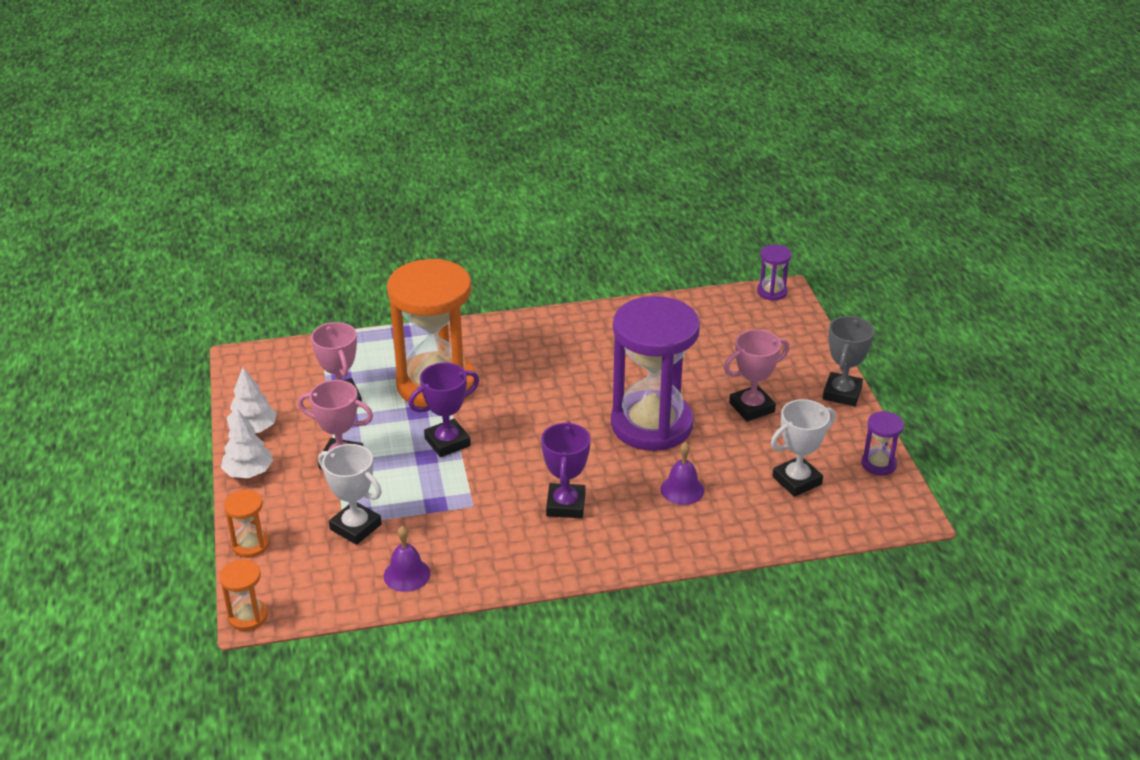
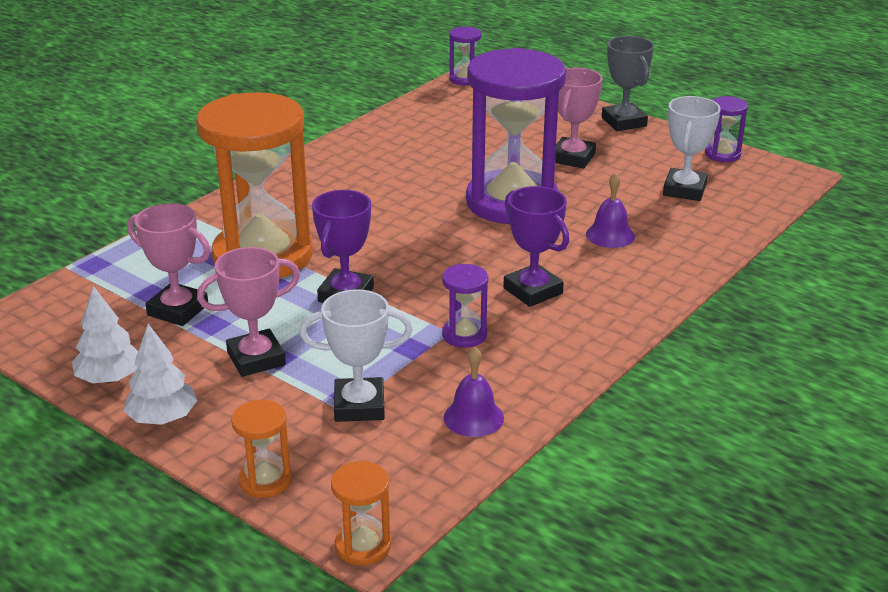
camera: 40 degrees left, 5 degrees down
(478, 513) = (464, 335): none -> purple hourglass

